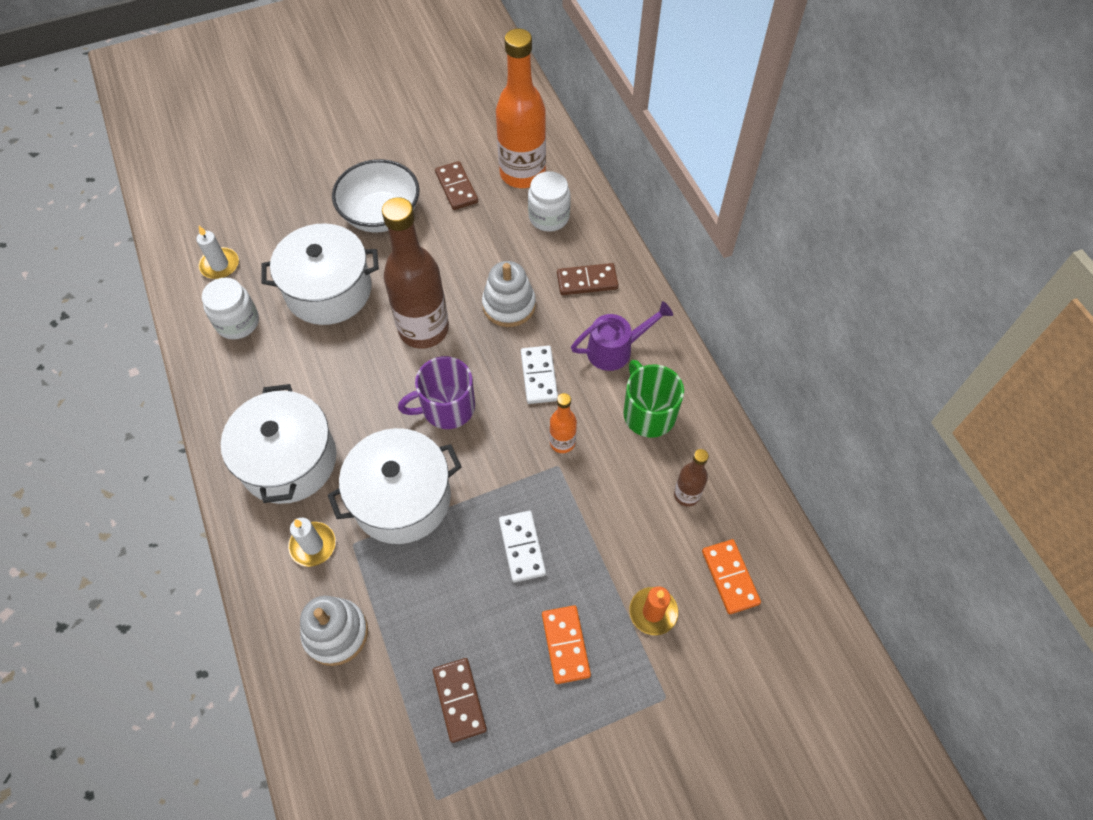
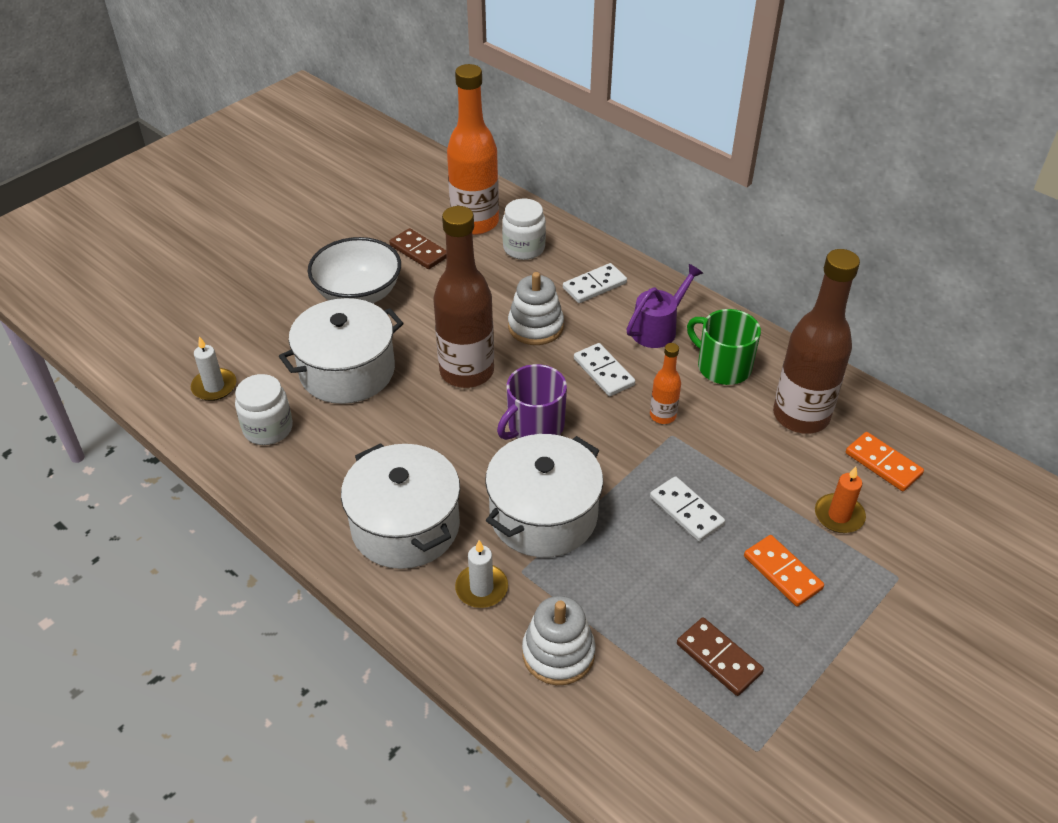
camera: 25 degrees left, 15 degrees down
(587, 281) = (594, 286): brown domino -> white domino
(686, 495) = (801, 416): brown bottle -> brown bottle, size x2.13

